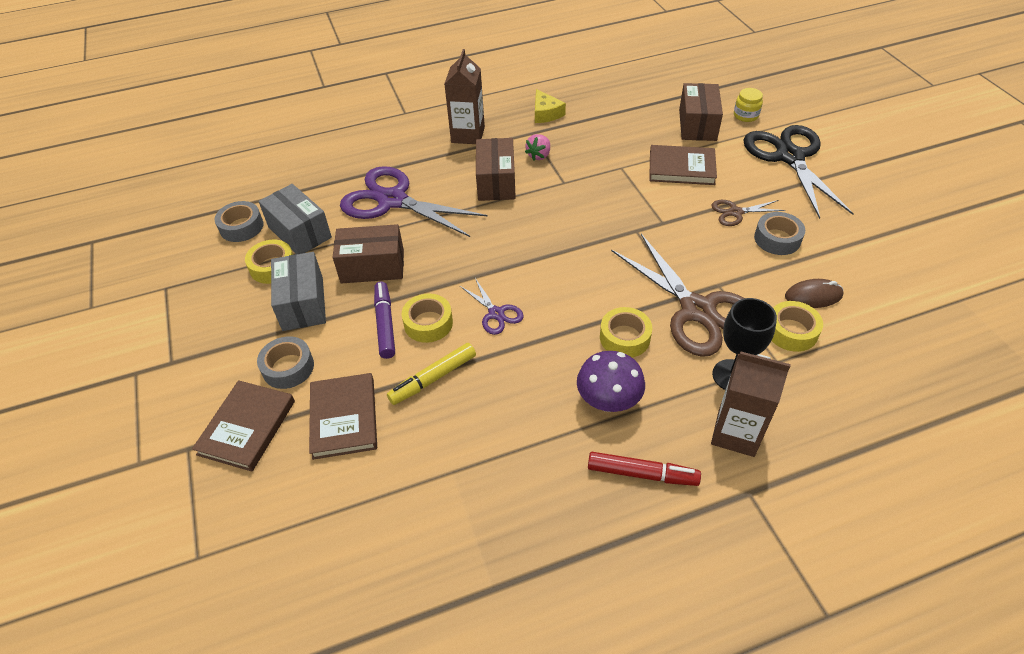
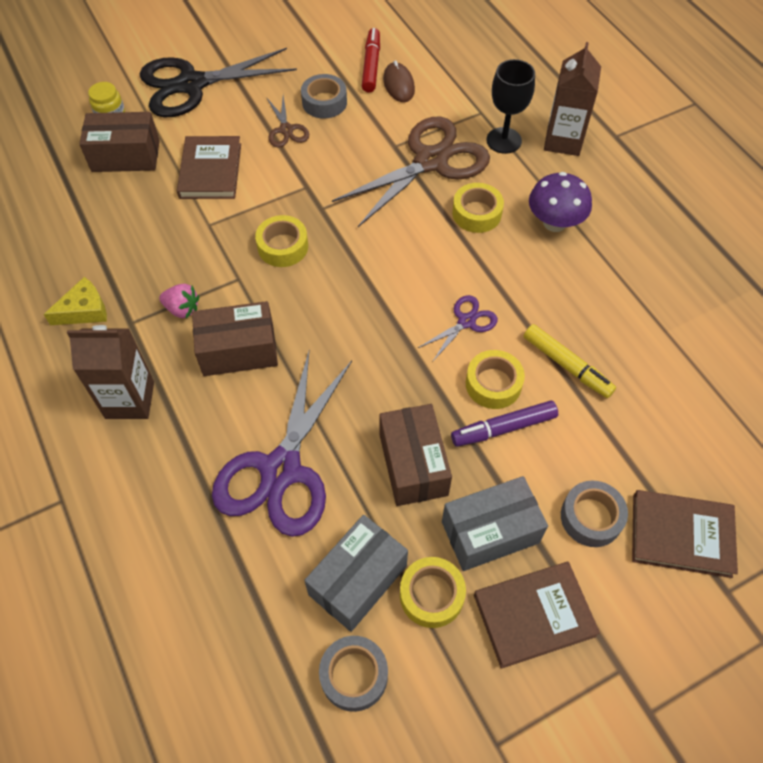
camera: 100 degrees left, 10 degrees up
(344, 418) = (639, 438): brown book -> brown book (534, 615)
(642, 474) = (621, 198): red marker -> red marker (371, 65)
(791, 331) = (444, 101): yellow tape -> yellow tape (283, 247)

